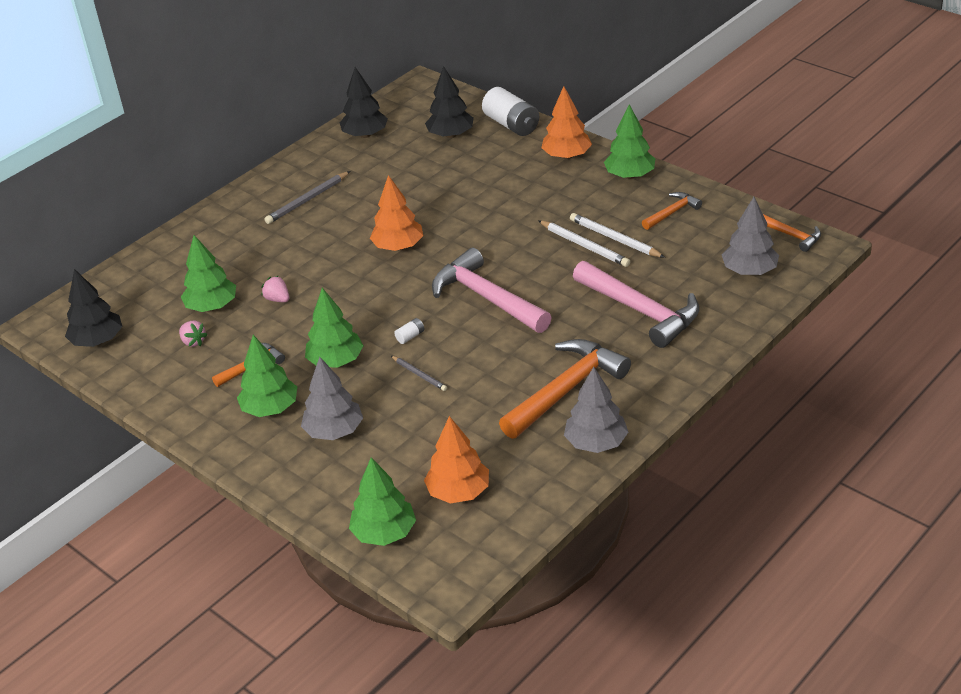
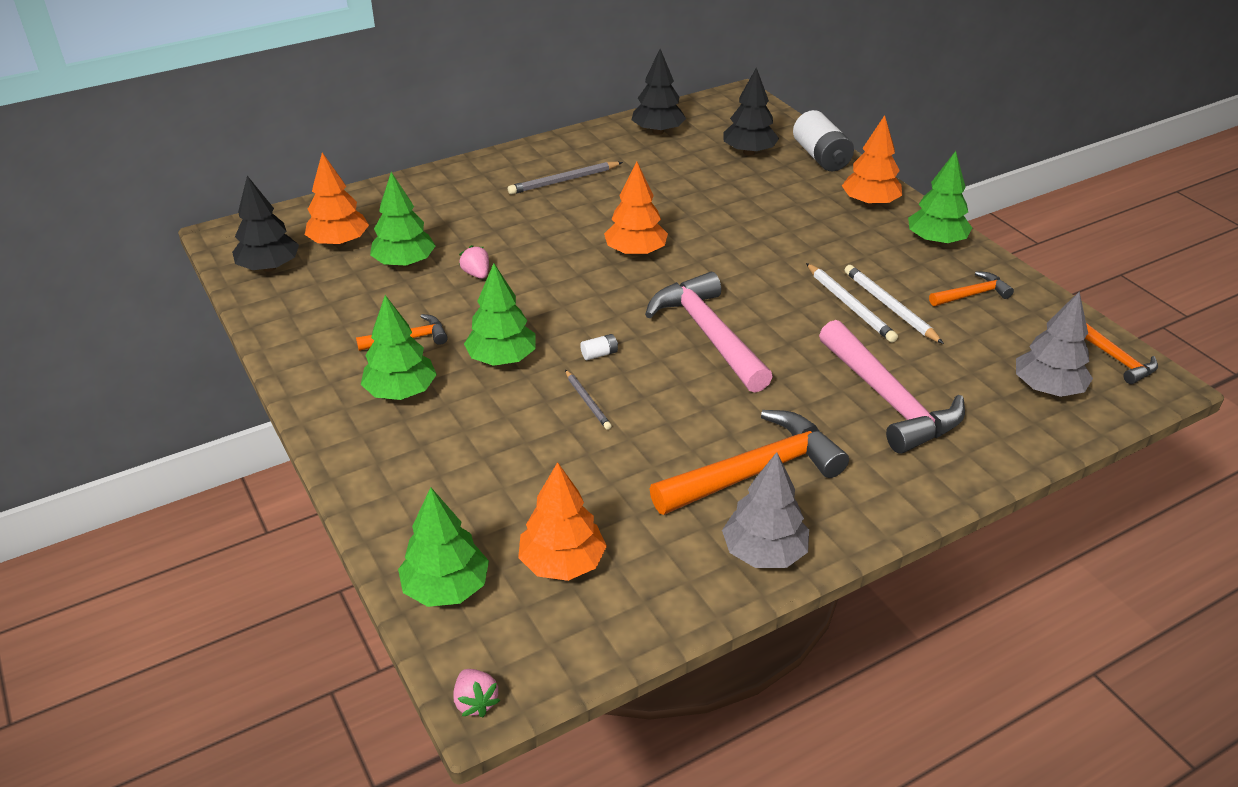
camera: 15 degrees right, 0 degrees up
(145, 304) = (339, 242): none -> orange tree
(193, 342) = (363, 295): pink strawberry -> pink strawberry (475, 702)
(334, 431) = (456, 440): grey tree -> none

